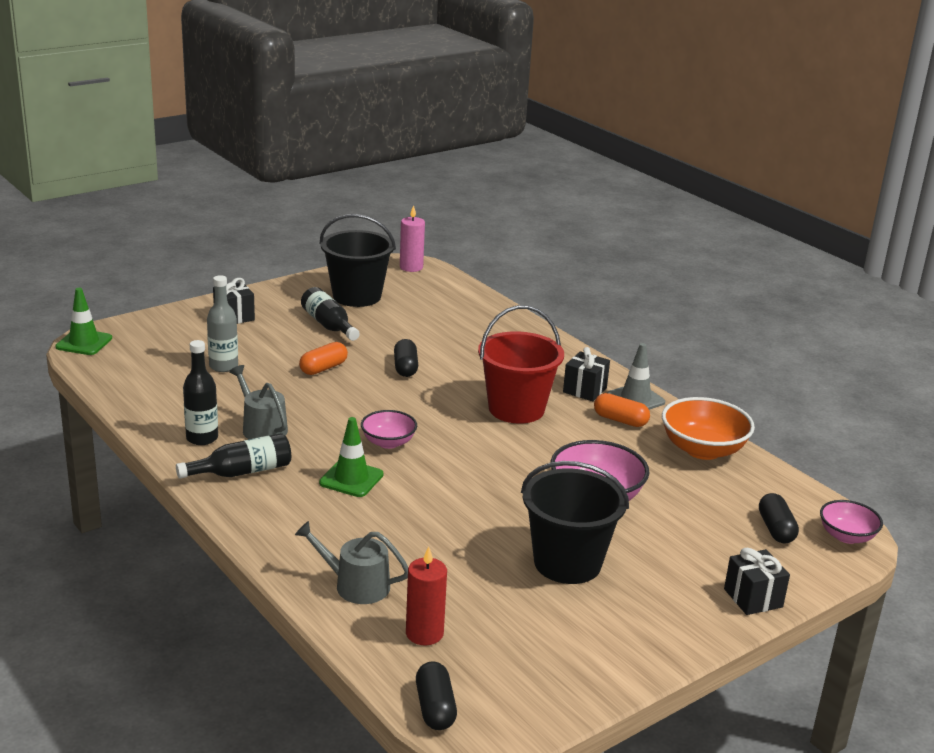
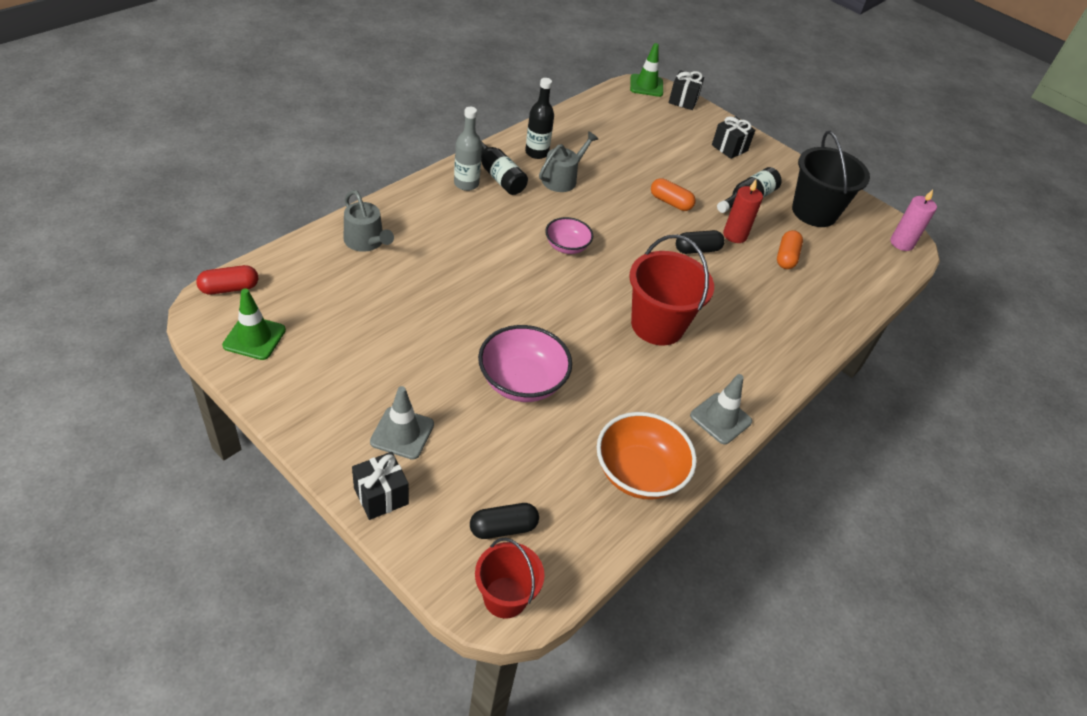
camera: 75 degrees right, 20 degrees up
(223, 366) = (646, 151): grey bottle -> grey bottle (466, 184)
(351, 479) = (505, 230): green traffic cone -> green traffic cone (254, 338)
(355, 585) = (366, 241): grey watering can -> grey watering can turned 135 degrees clockwise
(424, 633) = (312, 279): red candle -> red candle (735, 235)
(435, 708) = (229, 288): black capsule -> red capsule
(567, 563) = (414, 361): black bucket -> none
(584, 390) = (719, 376): black gift -> black gift (683, 100)
(620, 420) = (670, 404): orange capsule -> orange capsule (786, 257)
(671, 579) = (402, 433): none -> grey traffic cone
(846, 536) = (505, 597): pink bowl -> red bucket

